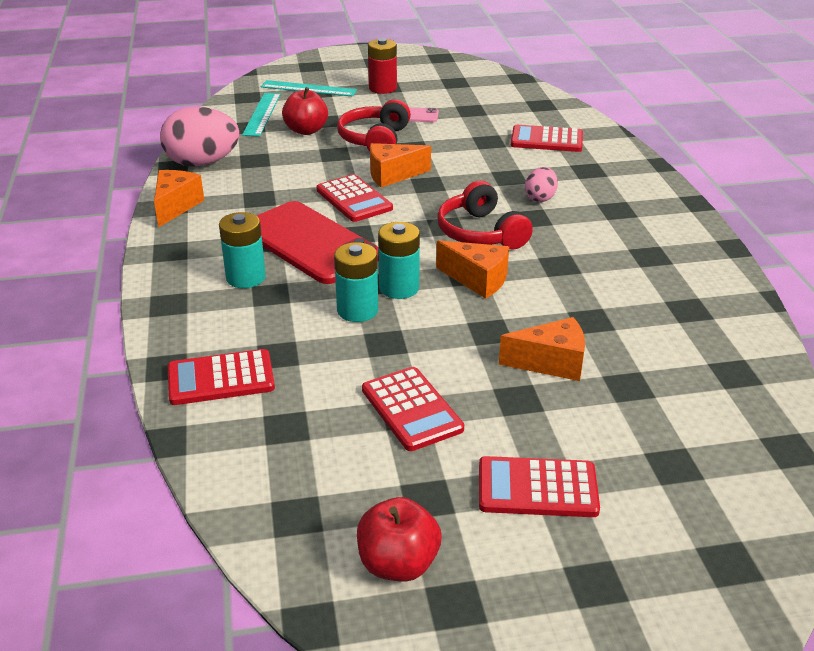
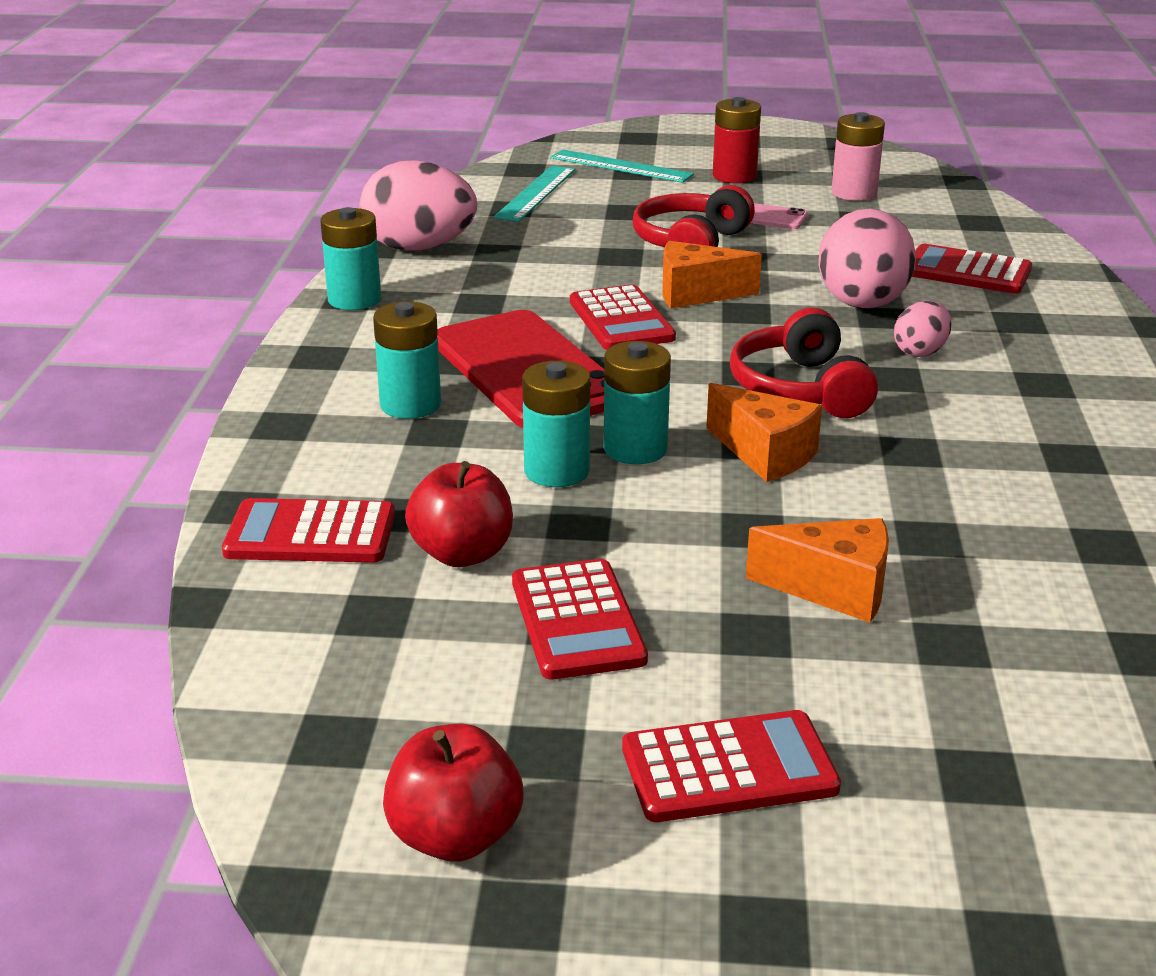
camera: 15 degrees right, 5 degrees down
(176, 206) = (354, 299): orange cheese -> turquoise battery
(306, 130) = (591, 221): red apple -> red apple (462, 553)
(460, 93) = (854, 193): none -> pink battery
(494, 170) = (862, 305): none -> pink egg
(537, 488) = (728, 768): red calculator -> red calculator turned 150 degrees clockwise

